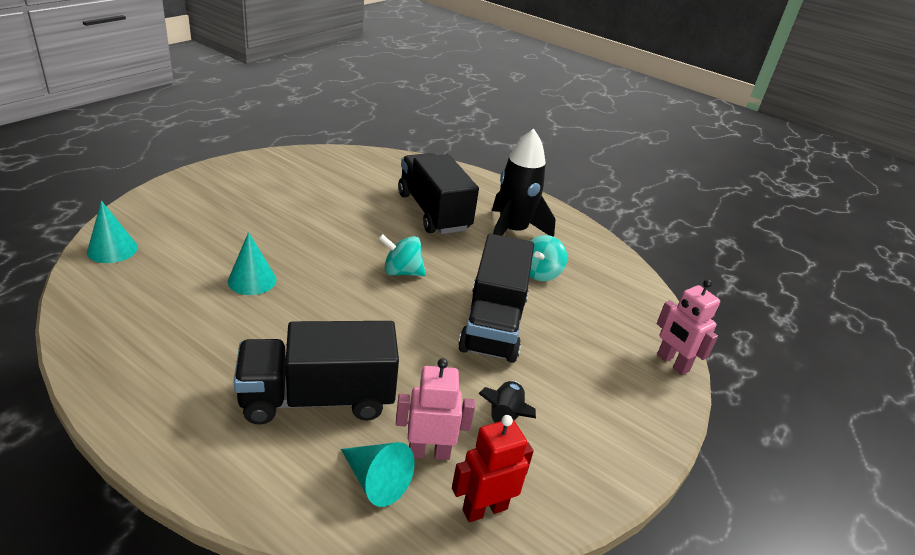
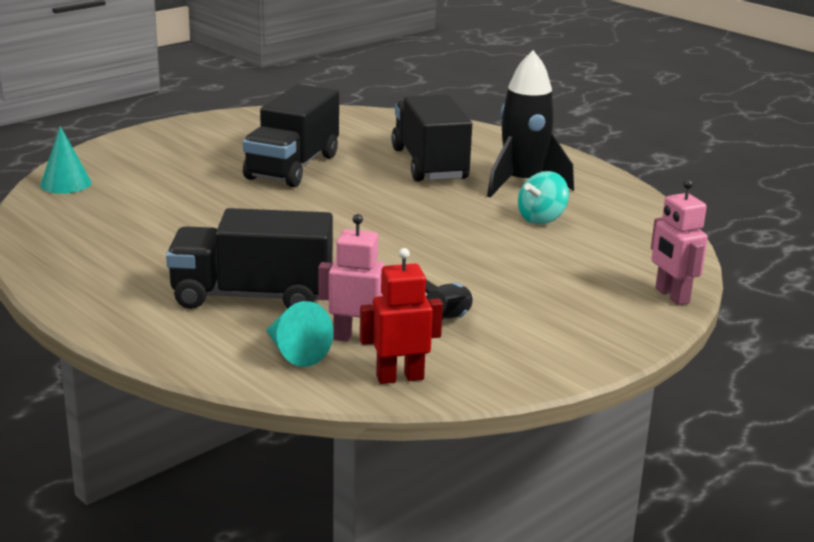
camera: 15 degrees right, 10 degrees down
(252, 280) = (205, 211): turquoise cone -> none
(401, 272) = (373, 211): turquoise spinning top -> none
(493, 324) = (465, 255): black truck -> black truck (292, 167)

